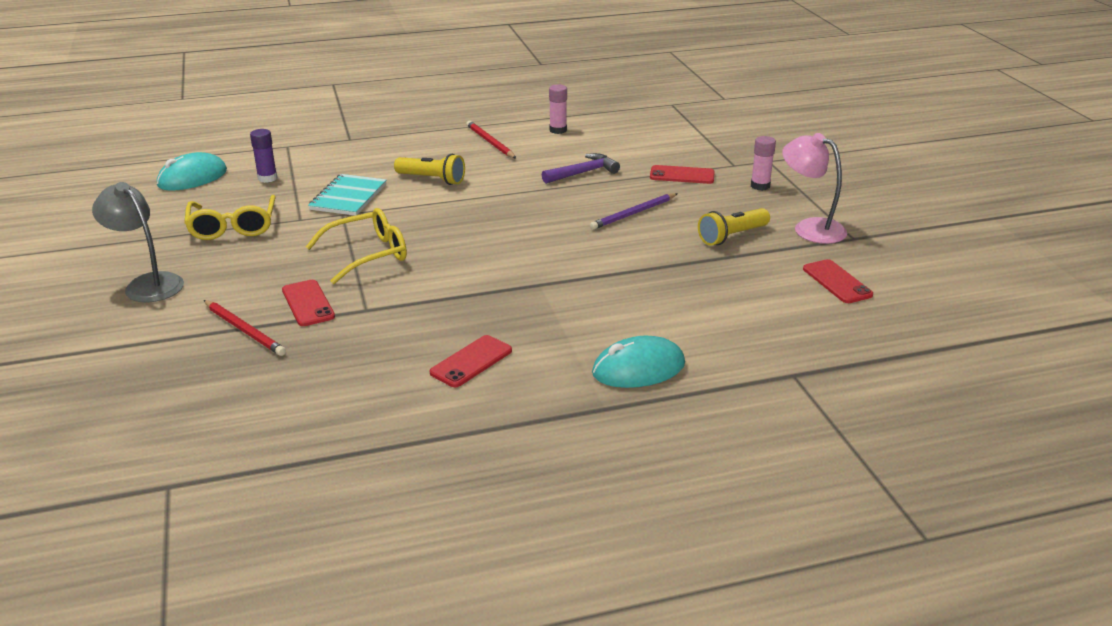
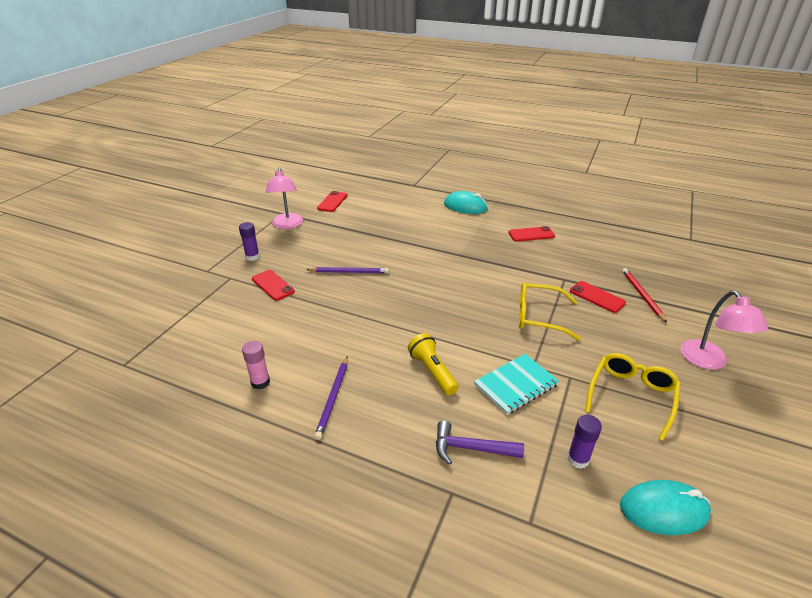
camera: 140 degrees left, 5 degrees up
(147, 284) = (709, 361): grey lamp -> pink lamp
(308, 303) = (597, 297): red phone -> red phone turned 60 degrees counterclockwise
(490, 142) = (333, 398): red pencil -> purple pencil
(583, 173) = (322, 319): purple hammer -> purple hammer (471, 448)
(732, 236) = (329, 237): yellow flashlight -> none
(760, 186) = (252, 257): pink glue stick -> purple glue stick

